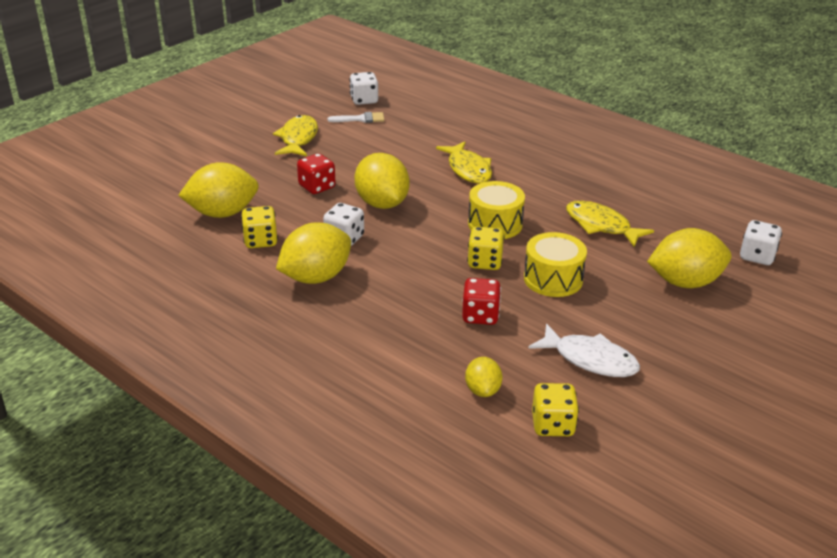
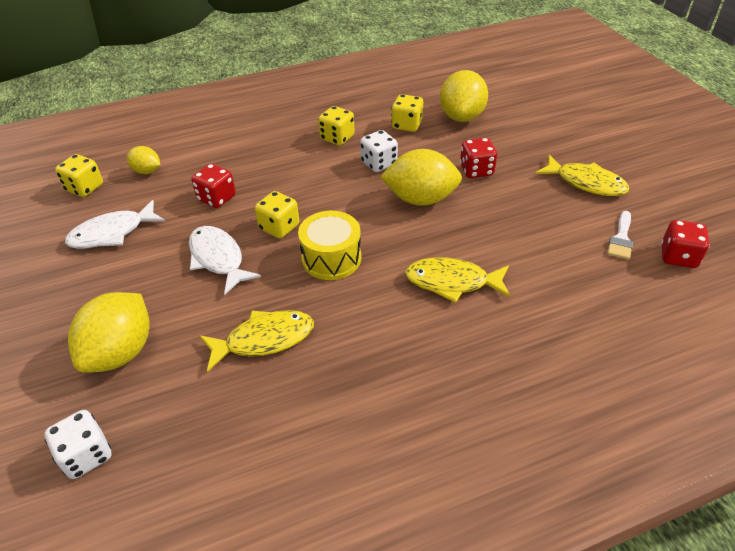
camera: 120 degrees right, 10 degrees up
(316, 277) = (337, 138): yellow lemon -> yellow dice
(364, 100) = (678, 257): white dice -> red dice
(553, 279) = (218, 259): yellow drum -> white fish

